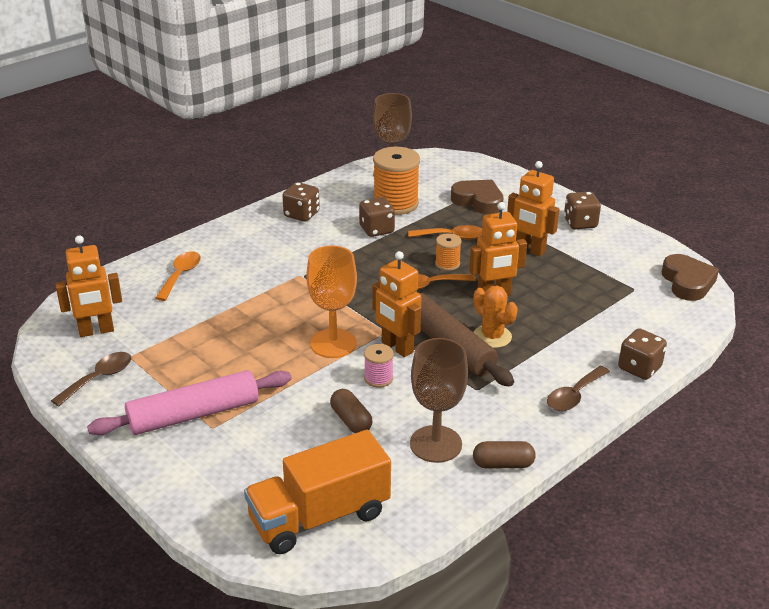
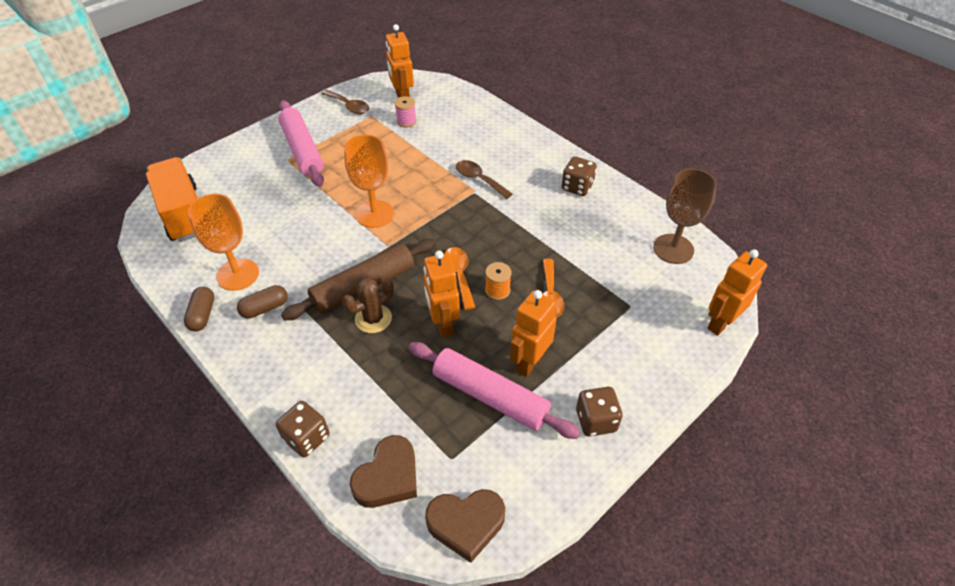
camera: 90 degrees right, 15 degrees up
(181, 275) = (473, 127): orange spoon -> none
(351, 420) = (277, 226): brown capsule -> brown capsule (265, 308)
(376, 230) = (556, 238): brown dice -> none
(378, 378) = (325, 241): pink spool -> pink spool (406, 121)
(395, 203) = (611, 252): orange spool -> none
(397, 347) = (364, 252): orange robot -> orange robot (720, 323)
(435, 444) = (238, 274): brown goblet -> orange goblet
(478, 201) = (630, 322): brown heart -> brown heart (388, 477)
(492, 336) = (373, 319): orange cactus -> brown cactus
(569, 270) = (490, 396): none -> pink rolling pin
(574, 396) = (275, 374): brown spoon -> brown spoon (479, 179)

